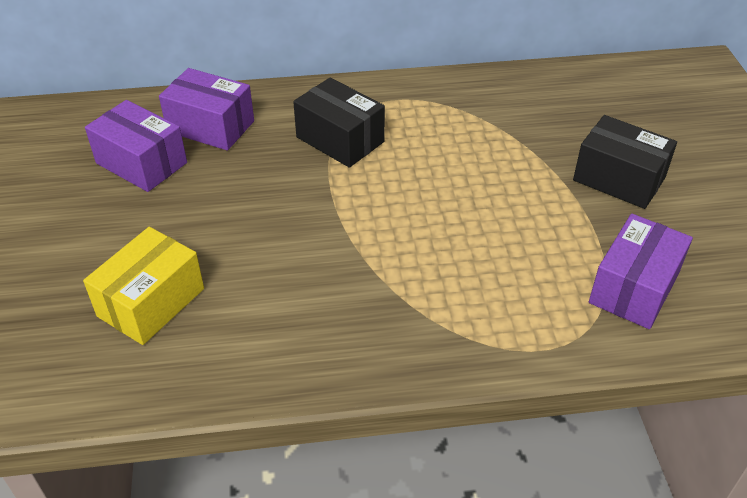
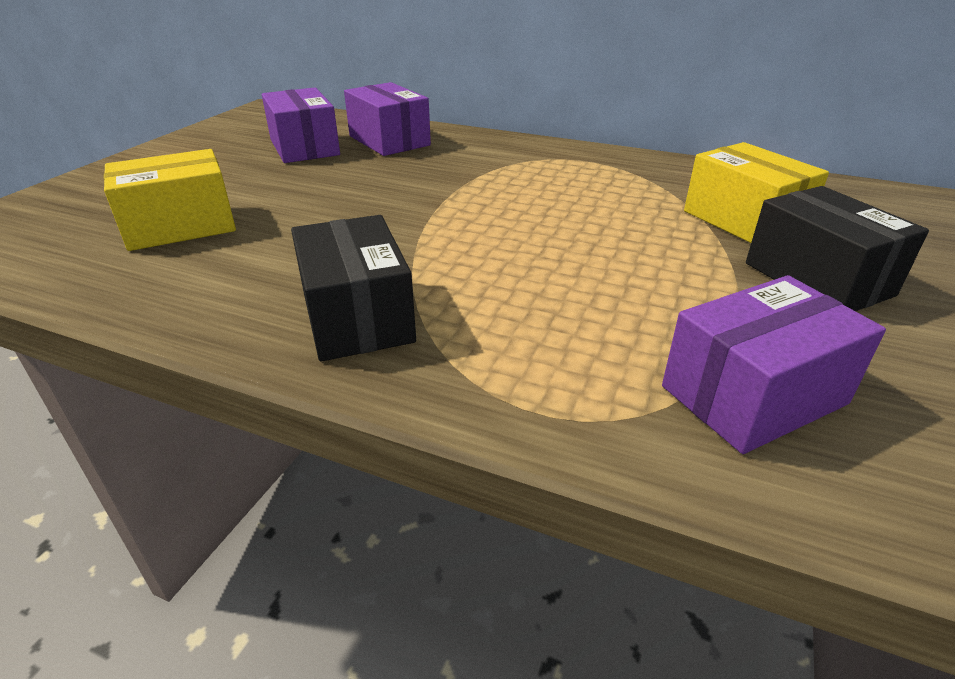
camera: 30 degrees right, 10 degrees down
(340, 139) = (495, 172): black box -> black box (357, 317)
(548, 135) = (744, 221): none -> yellow box

